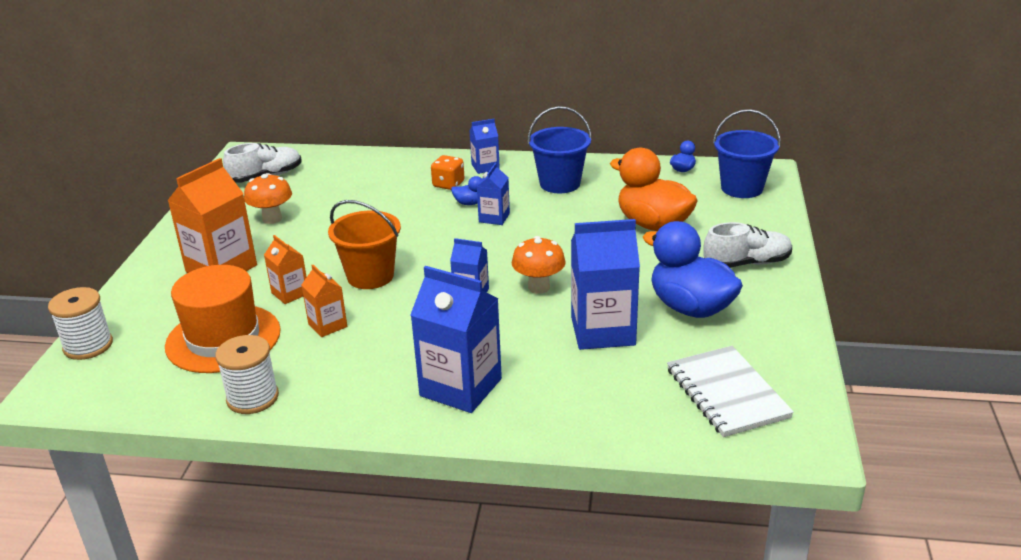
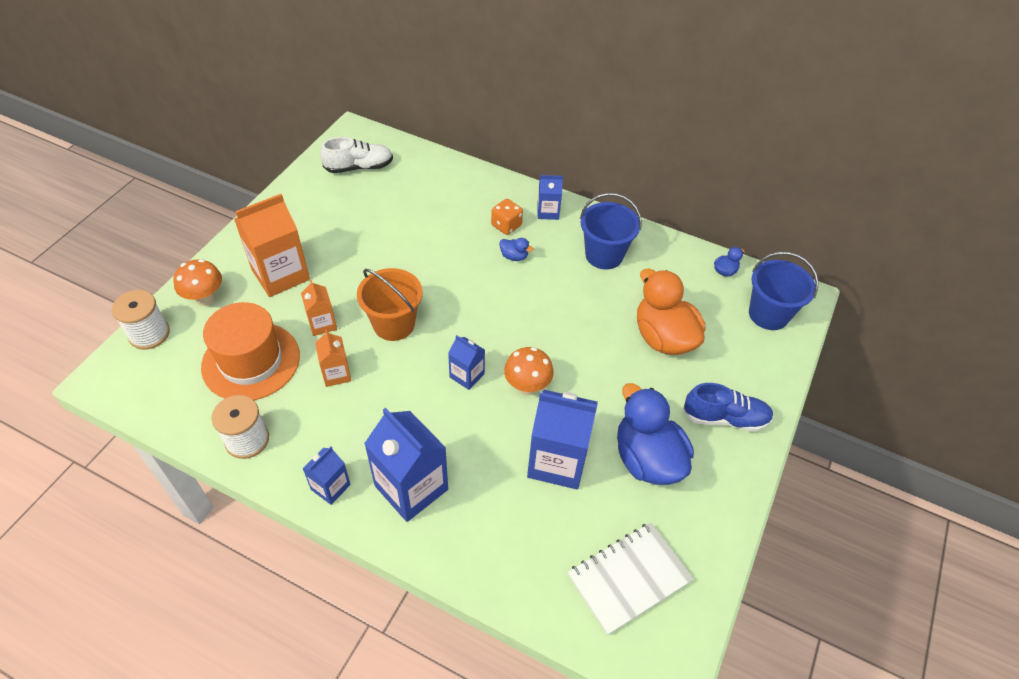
camera: 15 degrees right, 20 degrees up
(272, 219) = (343, 224): orange mushroom -> orange mushroom (205, 298)
(494, 218) = (527, 283): blue carton -> blue carton (330, 487)
(727, 393) = (629, 578): white notebook -> white notebook turned 60 degrees clockwise
(747, 263) = (725, 418): white shoe -> blue shoe

